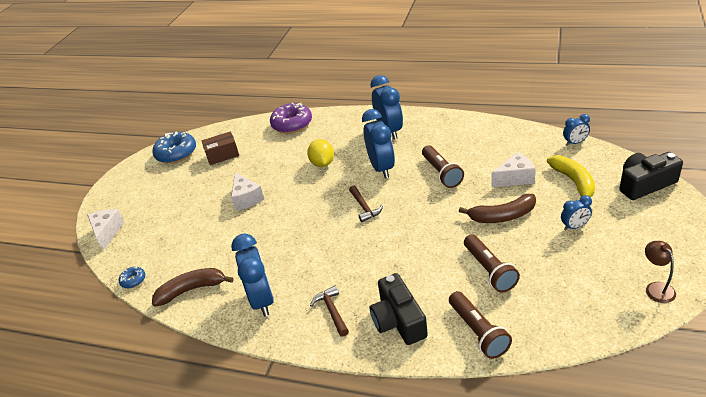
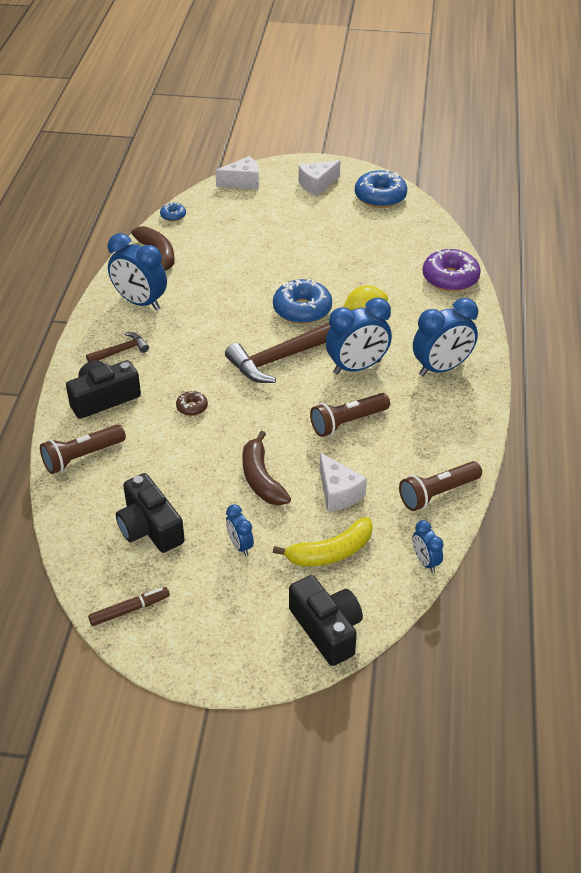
camera: 75 degrees right, 5 degrees up
(222, 155) = (378, 232): brown box -> none
(246, 198) = (296, 265): white cheese -> white cheese (317, 185)
(262, 300) = (140, 302): blue clock -> blue clock turned 60 degrees clockwise
(305, 195) = (302, 309): none -> blue donut
(364, 207) = (279, 359): brown hammer -> brown hammer, size x1.88
(417, 258) = (192, 407): none -> brown donut
(489, 270) = (169, 466): brown flashlight -> brown flashlight (438, 493)
(562, 279) = (150, 527): none -> black camera
(656, 288) = (129, 610): brown lamp -> brown marker

